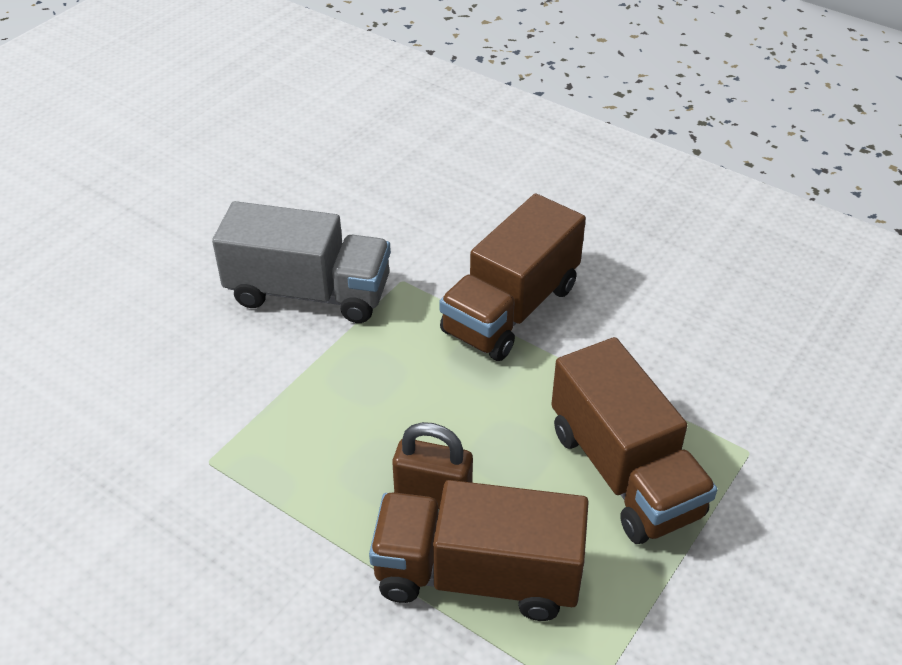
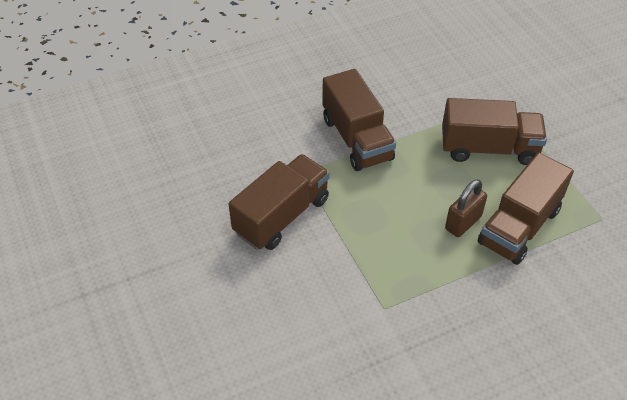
camera: 60 degrees left, 5 degrees up
(308, 292) = (281, 216): grey truck -> brown truck

